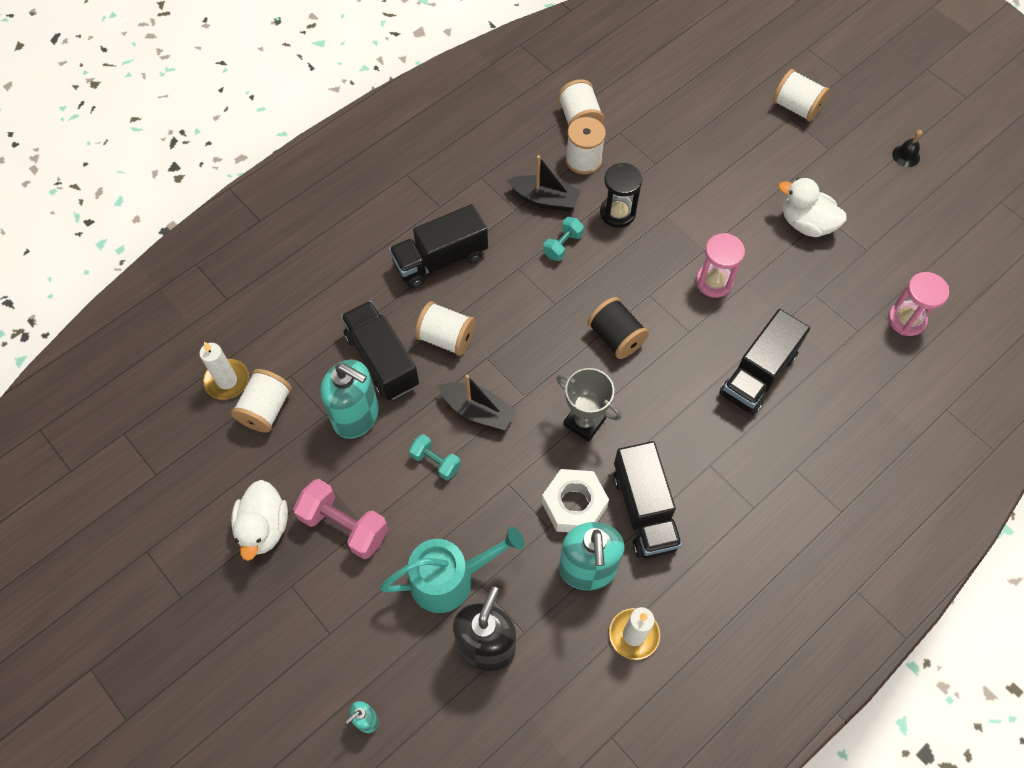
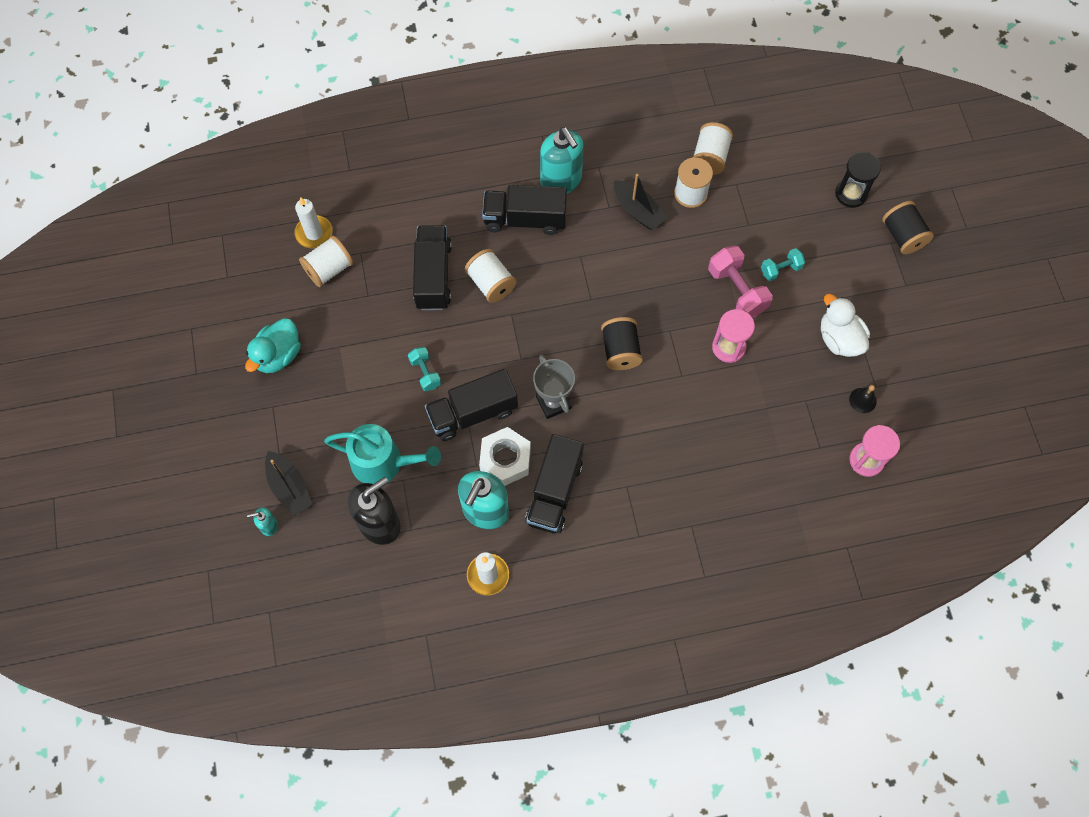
camera: 30 degrees right, 5 degrees up
(264, 527) = (278, 355): white duck -> turquoise duck
(344, 526) = (333, 384): pink dumbbell -> pink dumbbell (737, 290)
(356, 416) = (389, 309): turquoise soap dispenser -> turquoise soap dispenser (561, 181)
(478, 411) = (479, 352): black boat -> black boat (289, 487)
(562, 245) = (627, 256): turquoise dumbbell -> turquoise dumbbell (780, 269)
(617, 213) = (689, 251): black hourglass -> black hourglass (851, 194)
(758, 374) = (712, 438): black truck -> black truck (472, 413)
(796, 107) = (902, 236): white spool -> black spool
(906, 156) = (969, 325): black bell -> black bell (862, 400)

